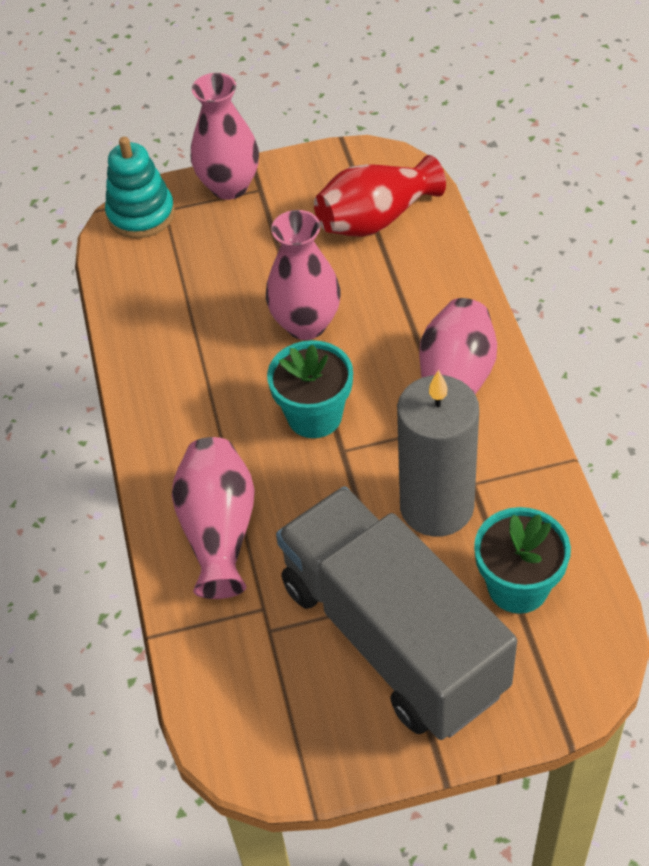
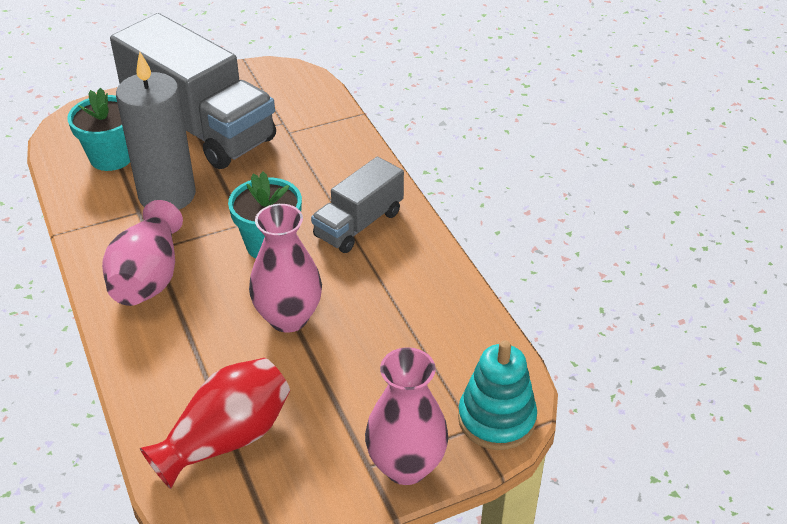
camera: 165 degrees right, 10 degrees down
(206, 434) = (358, 224): none -> grey truck
(219, 530) = (331, 167): pink vase -> none

